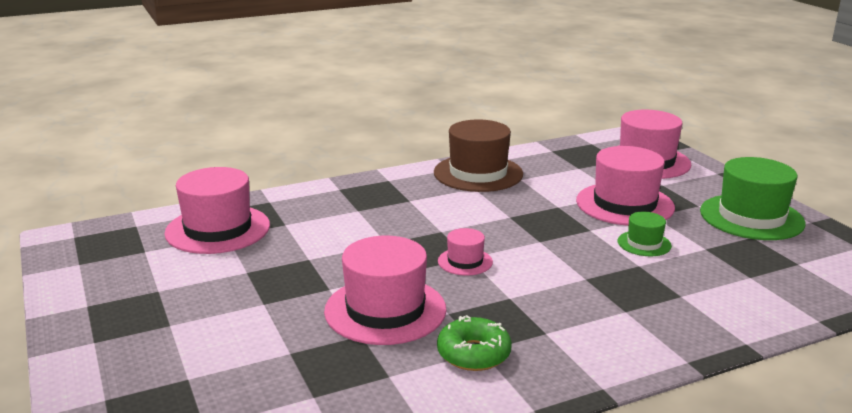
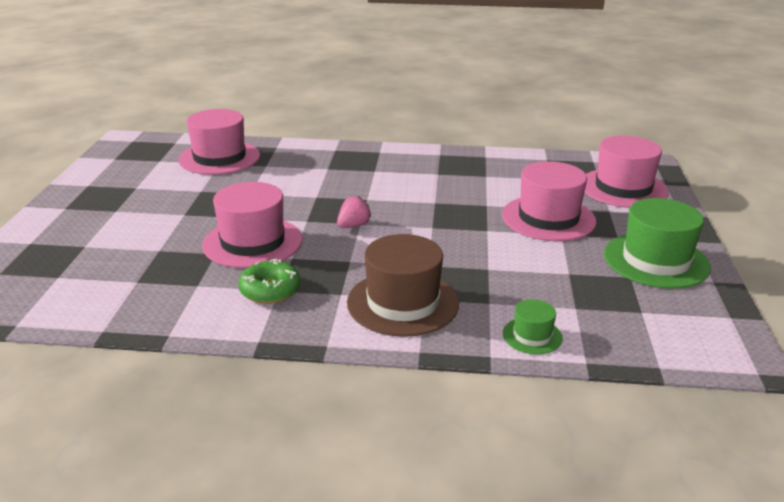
camera: 30 degrees right, 5 degrees up
(465, 261) = (353, 226): pink hat -> pink strawberry
(478, 173) = (457, 163): brown hat -> brown hat (402, 303)
(644, 243) = (518, 253): green hat -> green hat (532, 336)

